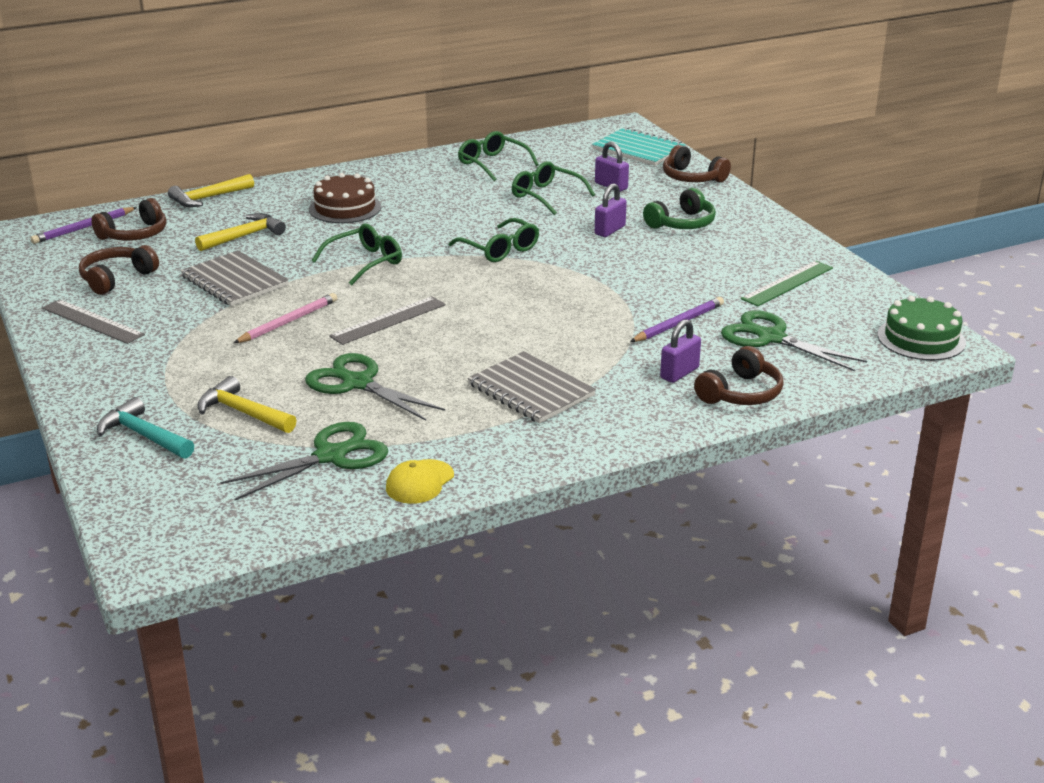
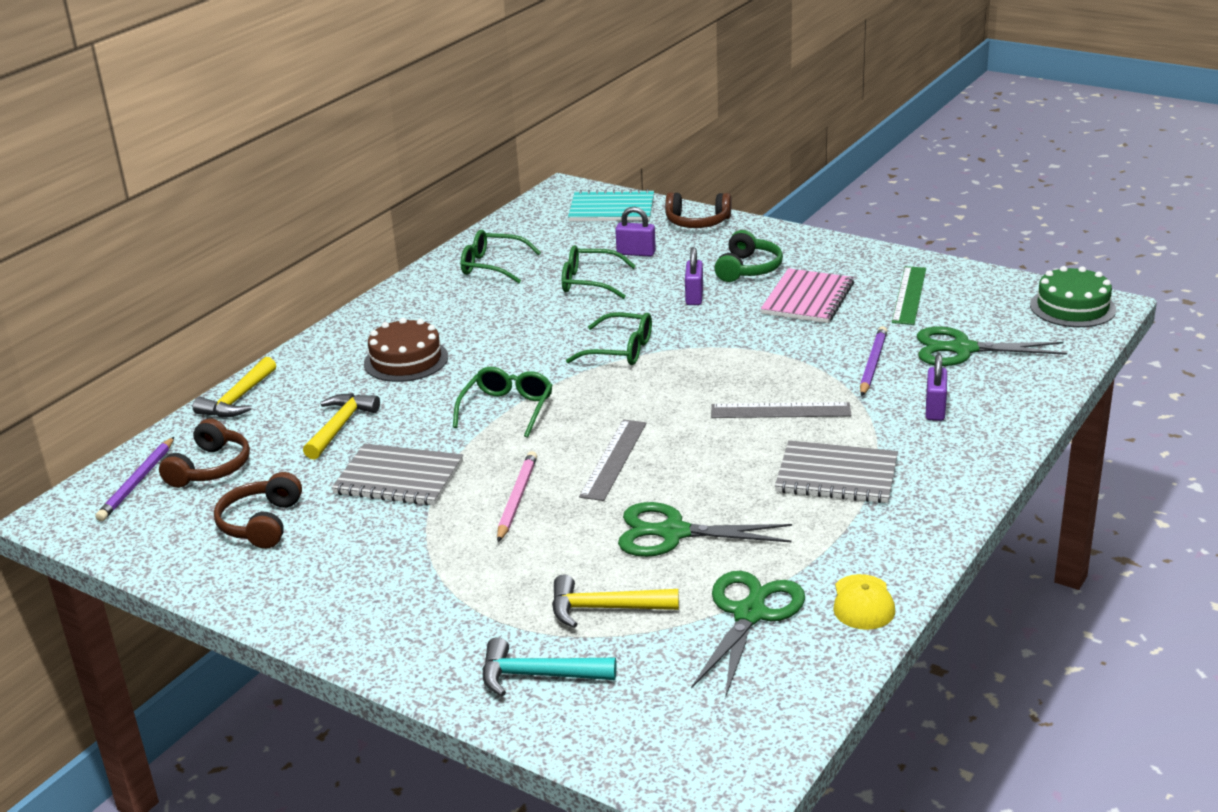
camera: 30 degrees left, 0 degrees up
(92, 321) = (303, 580): grey ruler -> grey ruler (780, 411)
(697, 259) = (807, 299): none -> pink notebook
(740, 393) = (1006, 408): brown headphones -> none

